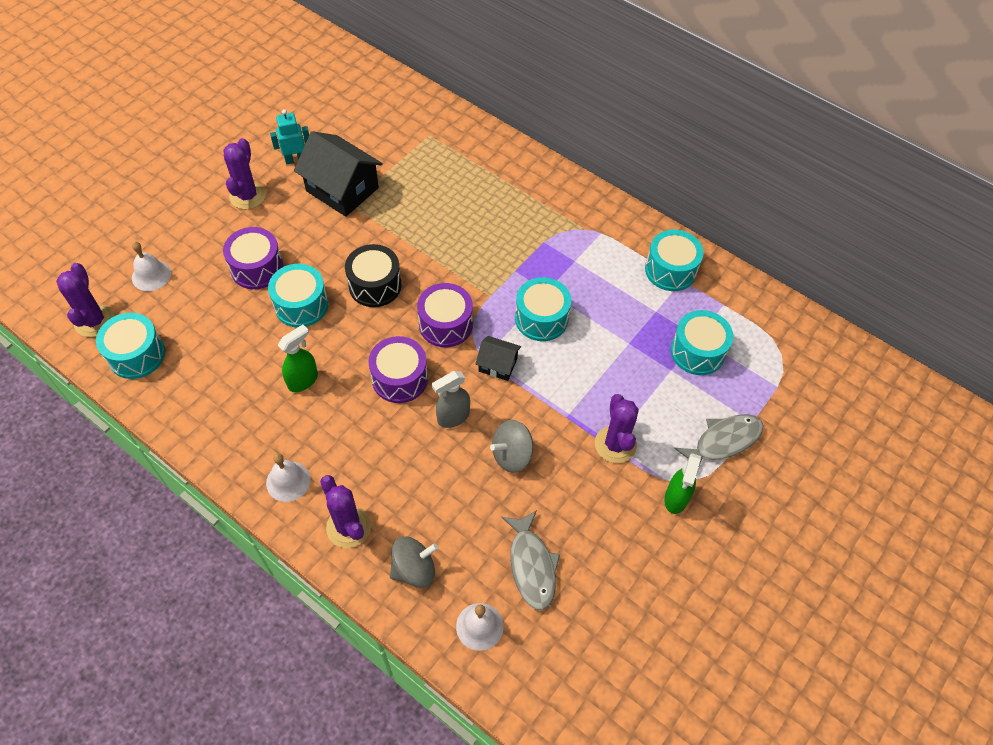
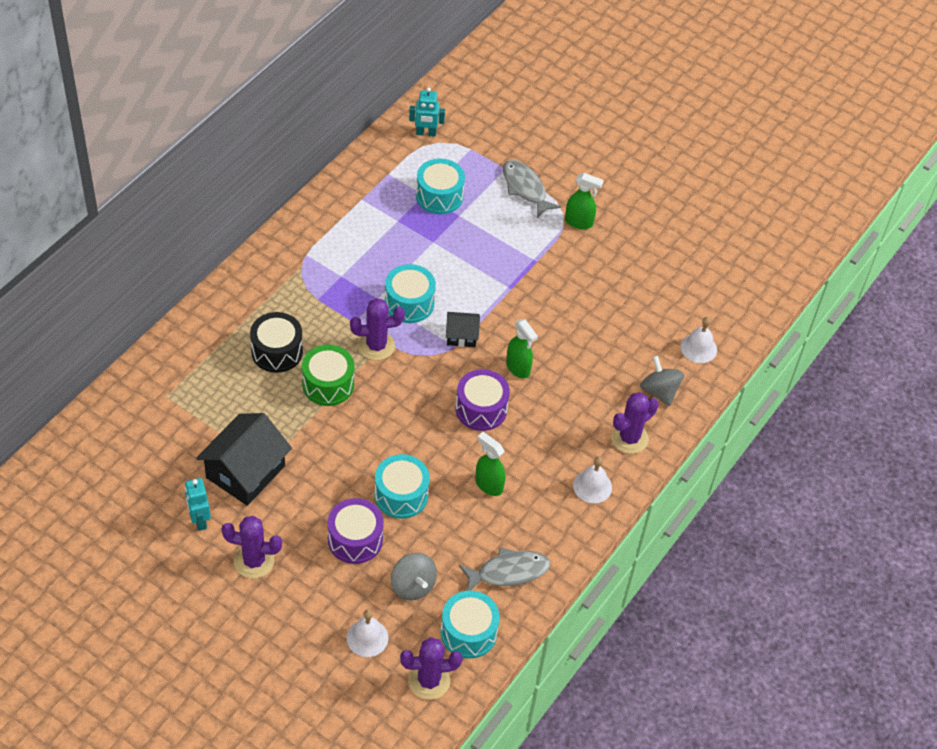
camera: 95 degrees left, 5 degrees down
(375, 285) = (375, 434): black drum -> black drum (277, 351)
(437, 249) = (328, 384): none -> green drum
(445, 324) = (419, 375): purple drum -> none
(453, 417) = (518, 368): grey spray bottle -> green spray bottle
(498, 365) = (461, 336): black house -> black house turned 75 degrees clockwise
(512, 455) = (551, 326): grey spinning top -> grey spinning top (413, 586)
(531, 565) = (646, 315): grey fish -> grey fish (508, 572)
(615, 444) = (534, 257): purple cactus -> purple cactus (376, 346)
(670, 270) = (350, 206): turquoise drum -> none
(793, 342) = (426, 133): none -> turquoise robot

